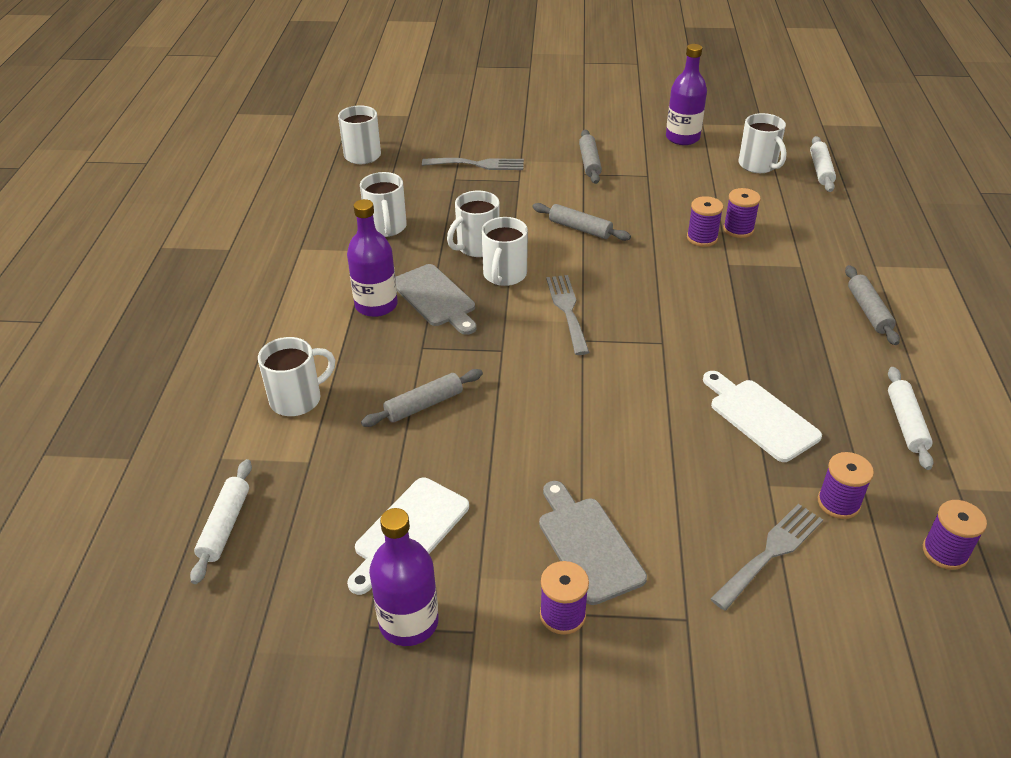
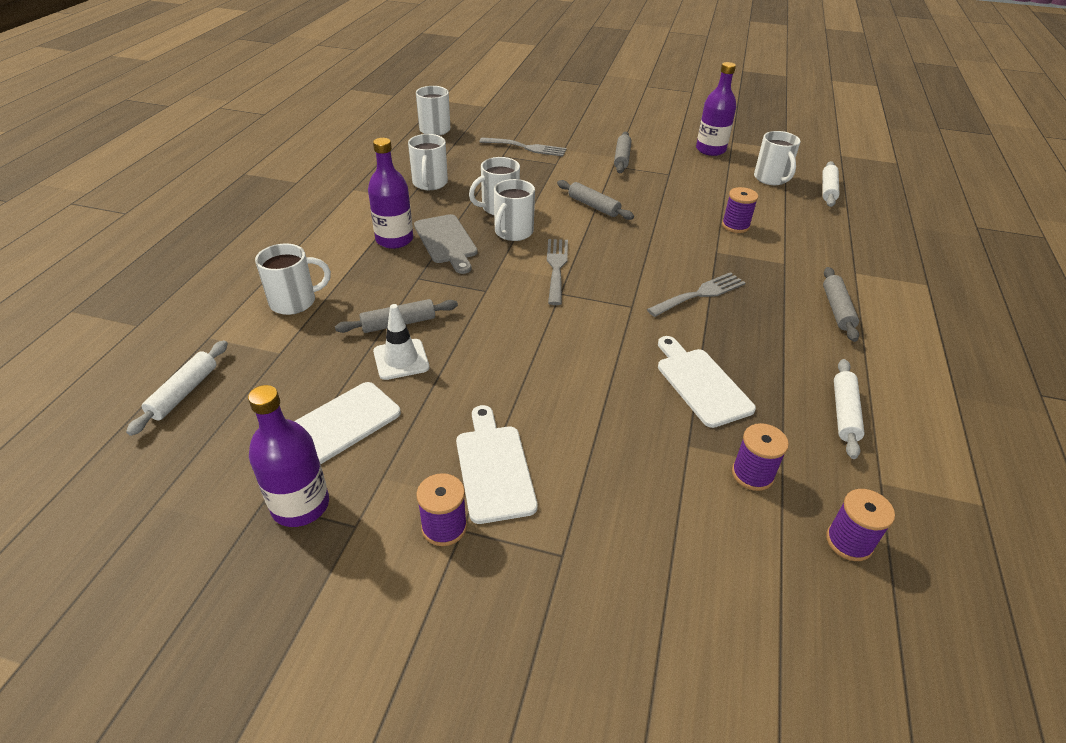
camera: 10 degrees right, 0 degrees up
(444, 446) = (401, 359): none -> white traffic cone
(588, 545) = (494, 468): grey cutting board -> white cutting board
(702, 238) = (699, 228): purple spool -> none
(771, 552) = (668, 508): grey fork -> grey fork (700, 294)

